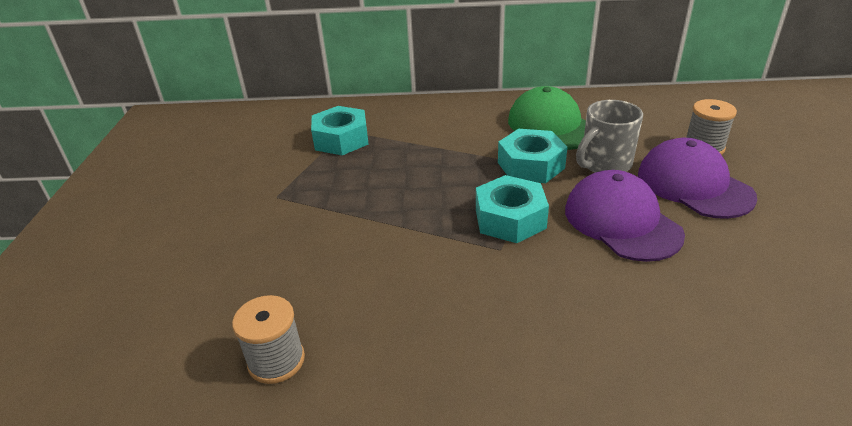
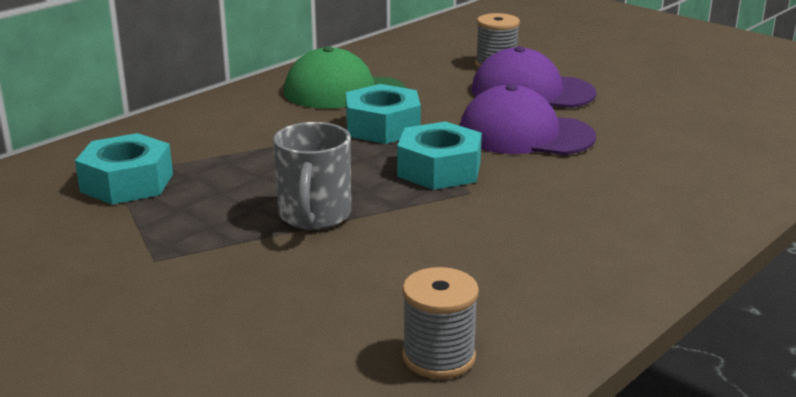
camera: 50 degrees left, 10 degrees down
(604, 164) = (443, 103): grey mug -> grey mug (314, 216)

